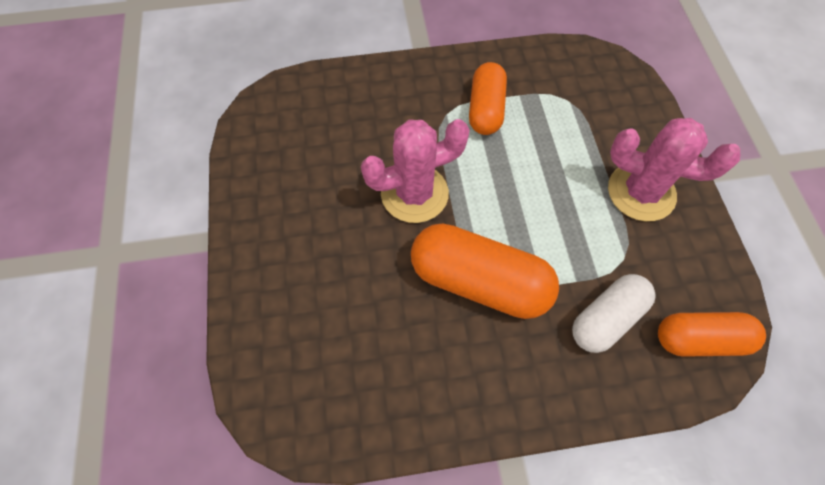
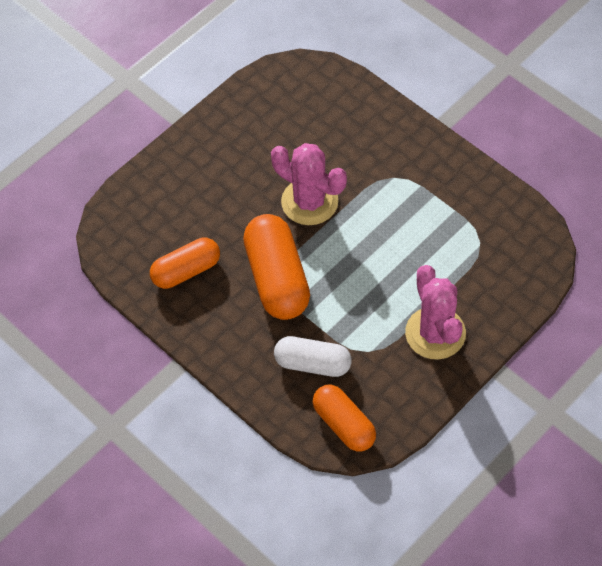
camera: 55 degrees right, 5 degrees down
(485, 109) = (420, 197): orange capsule -> orange capsule (186, 271)

